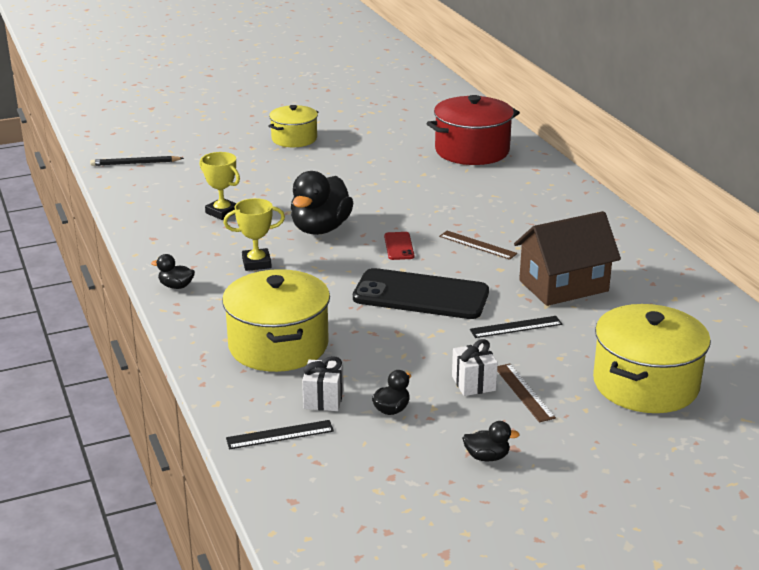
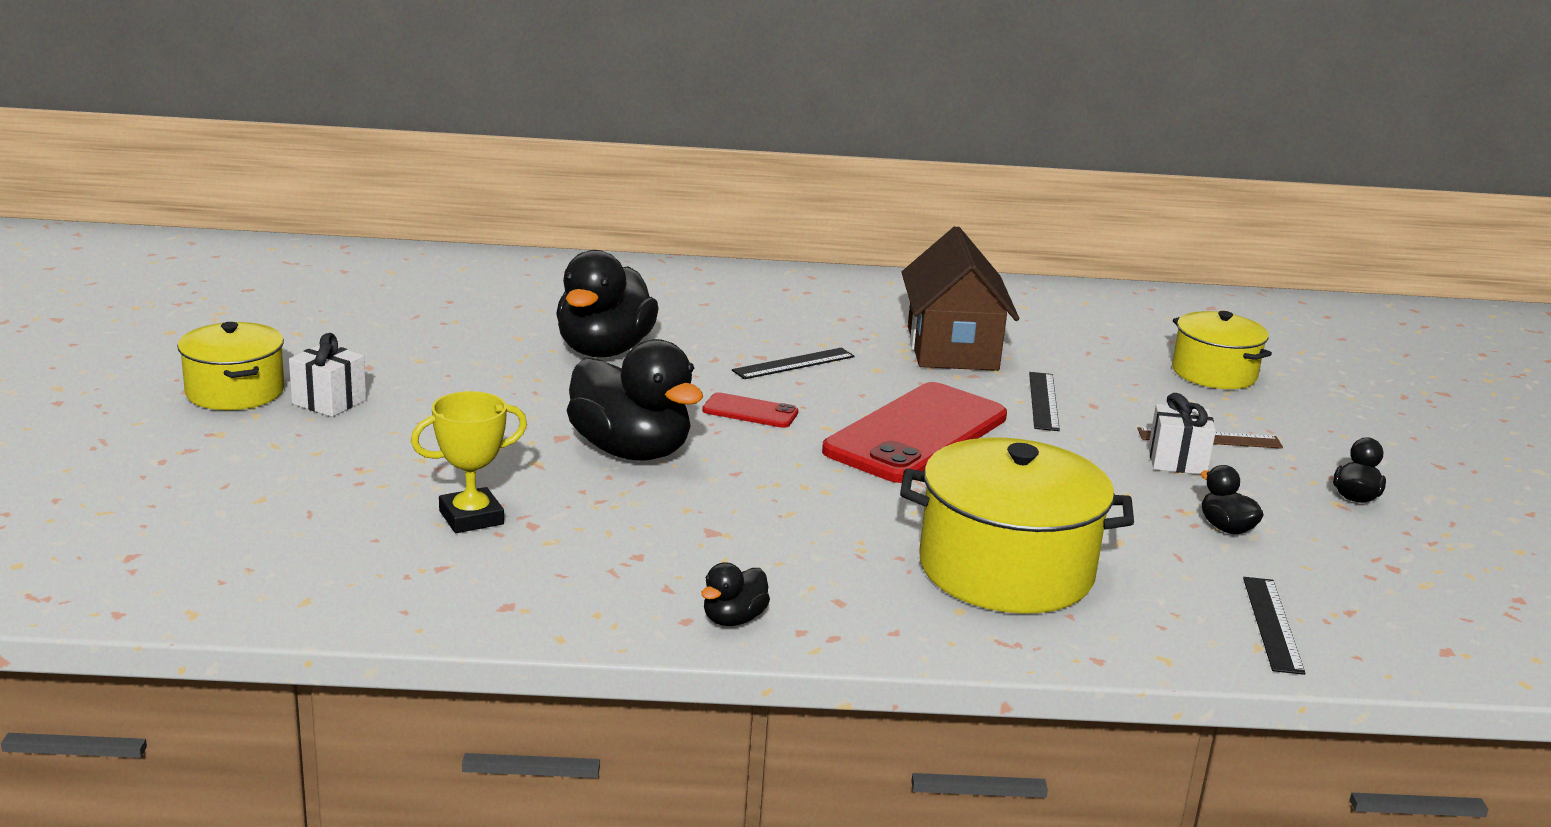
camera: 70 degrees left, 5 degrees down
(135, 163) = (112, 560): black pencil -> none
(256, 263) = (708, 529): yellow trophy -> none
(323, 399) = (1183, 569): white gift -> white gift (329, 402)
(421, 295) = (916, 434): black phone -> red phone
(432, 196) = (604, 350): none -> black duck
(472, 151) = (479, 290): red pot -> none
(477, 245) = (794, 363): brown ruler -> black ruler
(645, 384) = (1214, 373): yellow pot -> yellow pot, size x0.63

